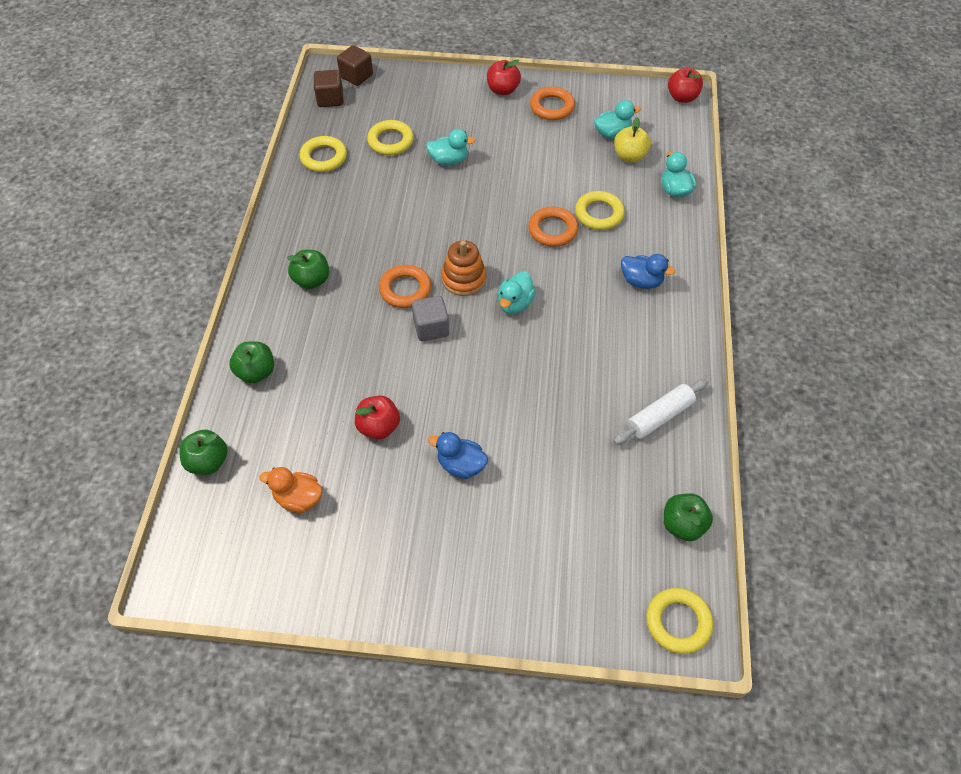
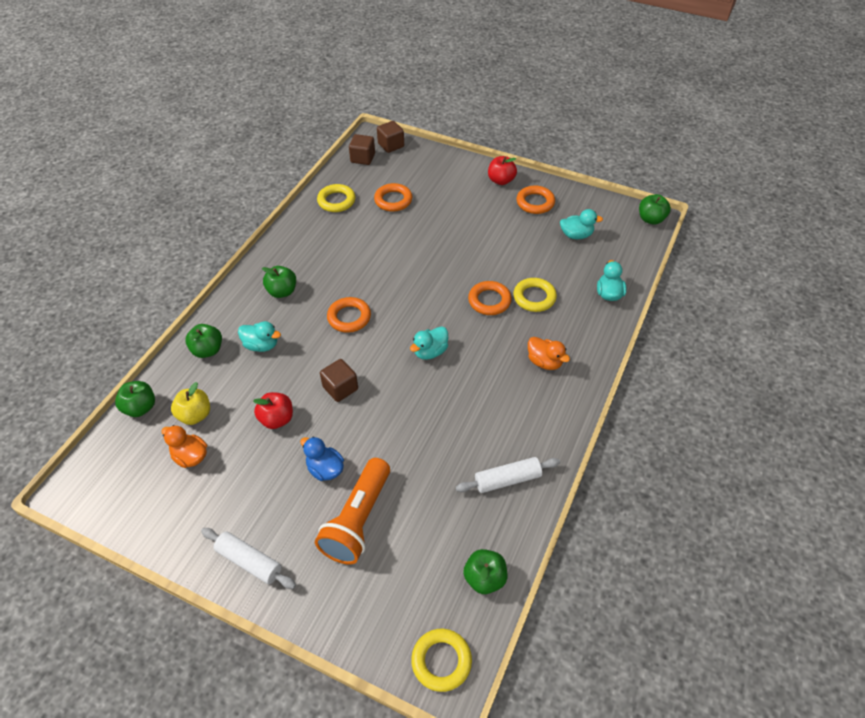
camera: 20 degrees right, 5 degrees down
(390, 141) = (393, 200): yellow ring -> orange ring
(426, 591) = (249, 561): none -> white rolling pin
(431, 328) = (354, 353): grey cube -> none
(434, 372) = (340, 388): none -> brown cube
(449, 160) = (431, 225): turquoise duck -> turquoise duck (261, 345)
(464, 279) = (399, 321): orange stacking toy -> none
(523, 508) = (358, 520): none -> orange flashlight
(629, 156) = (582, 257): yellow apple -> yellow apple (195, 415)
(641, 281) = (544, 362): blue duck -> orange duck
(682, 97) = (651, 219): red apple -> green apple

